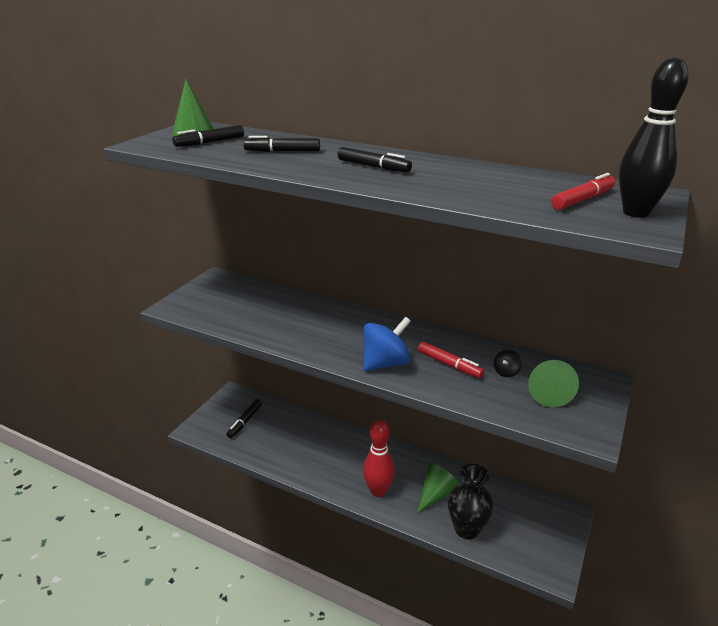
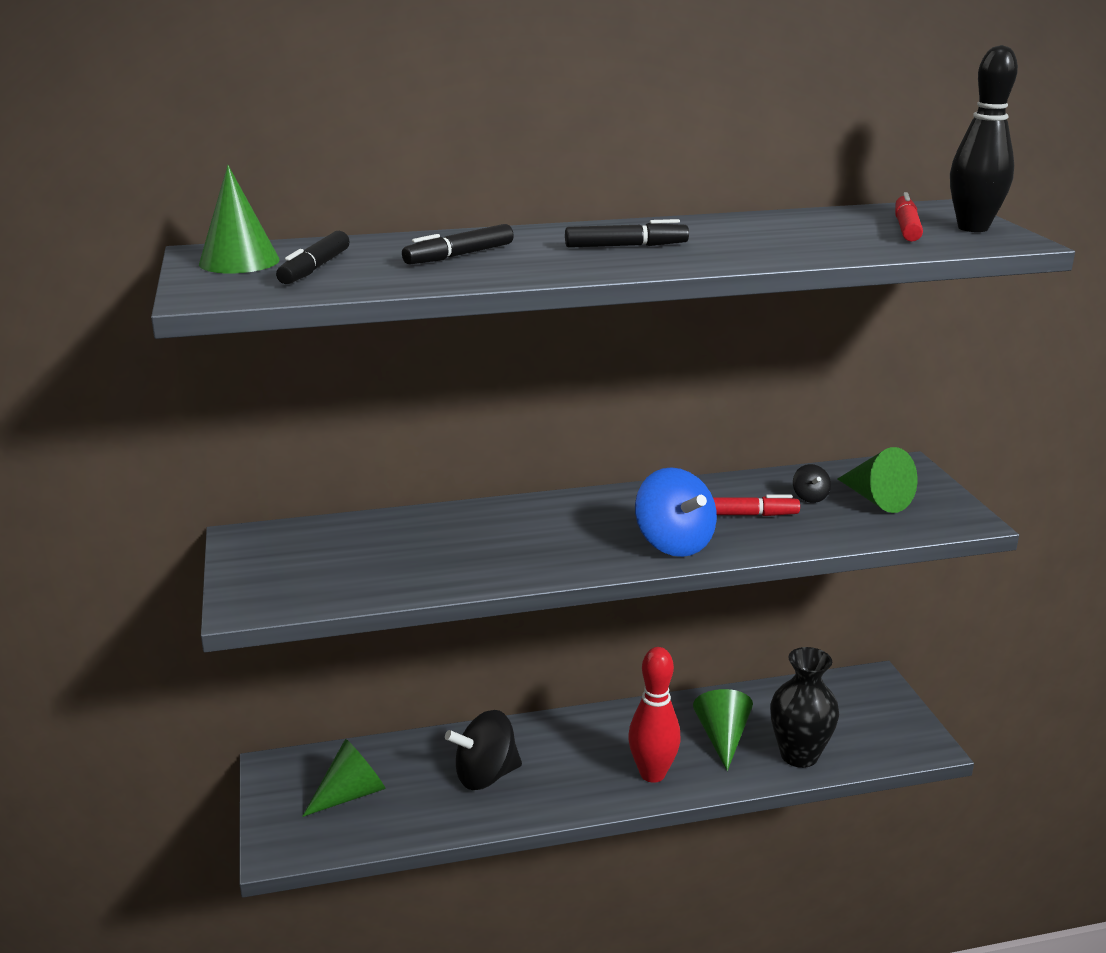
camera: 40 degrees left, 5 degrees down
(245, 422) = (351, 794): black marker -> green cone
(304, 445) = (485, 775): none -> black spinning top
(385, 363) = (674, 544): blue spinning top -> blue spinning top turned 135 degrees clockwise

